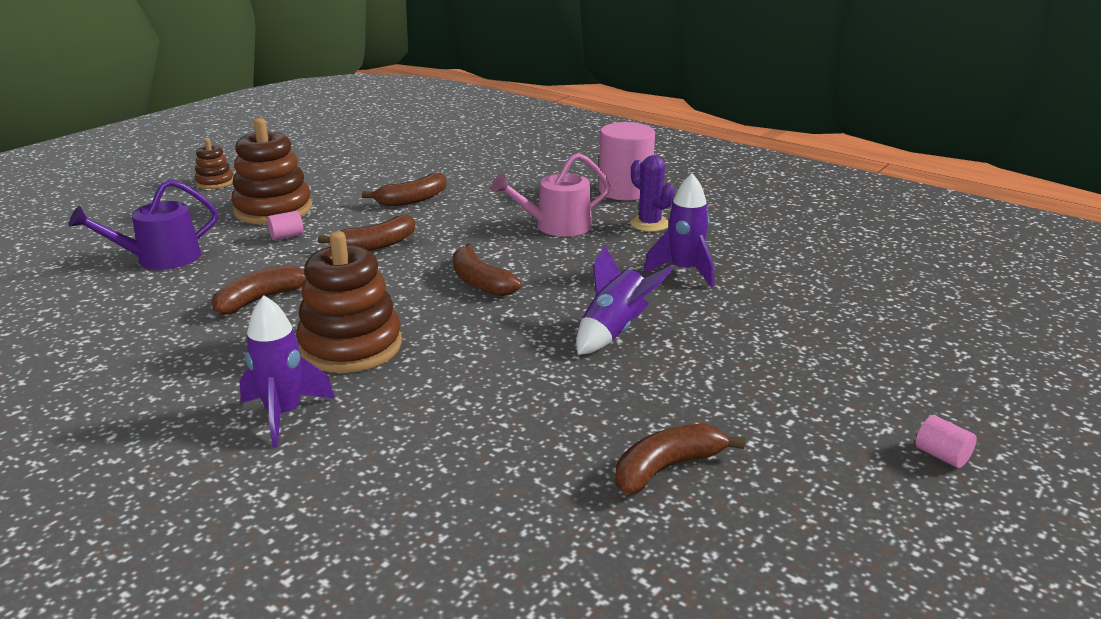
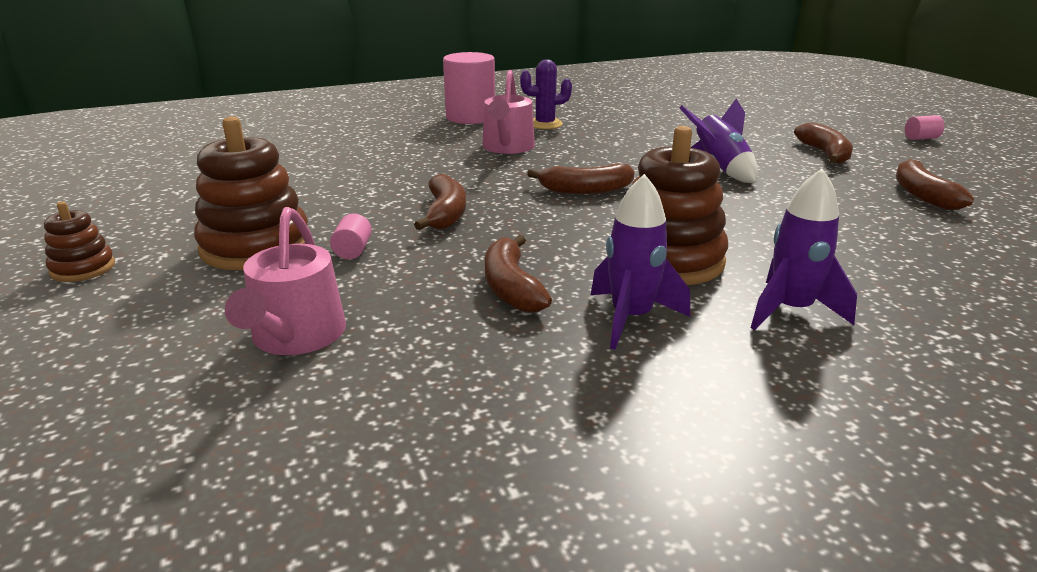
camera: 60 degrees left, 0 degrees up
(160, 258) = (296, 336): purple watering can -> pink watering can
(412, 200) = (356, 181): brown banana -> brown banana (825, 153)
(684, 271) = (640, 133): purple rocket -> purple rocket (631, 318)

